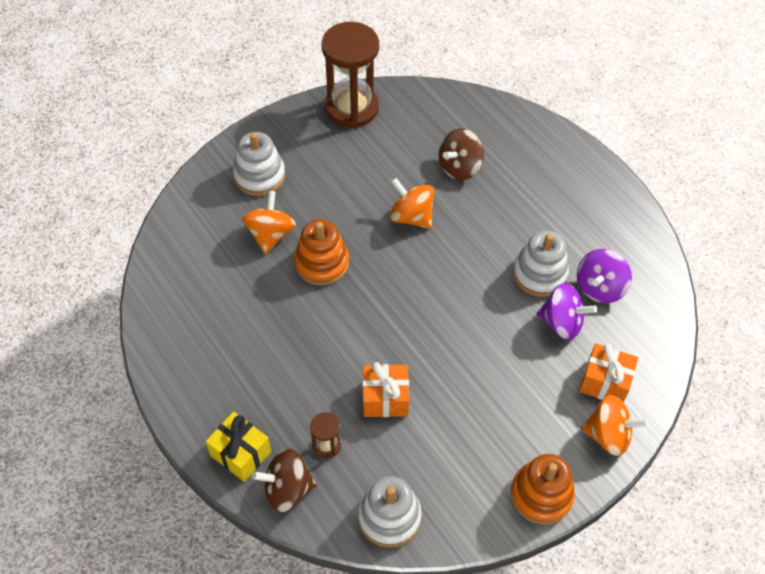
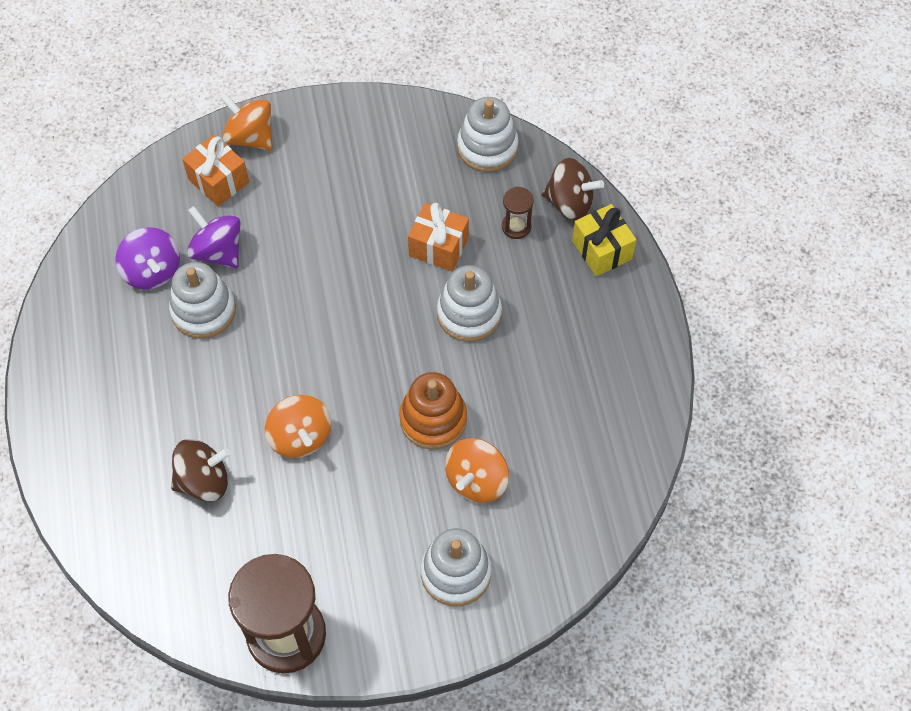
camera: 155 degrees left, 5 degrees up
(332, 351) = (469, 313): none -> white stacking toy
(541, 495) = (343, 114): orange stacking toy -> none
(599, 287) = (152, 271): purple spinning top -> purple spinning top turned 90 degrees clockwise

